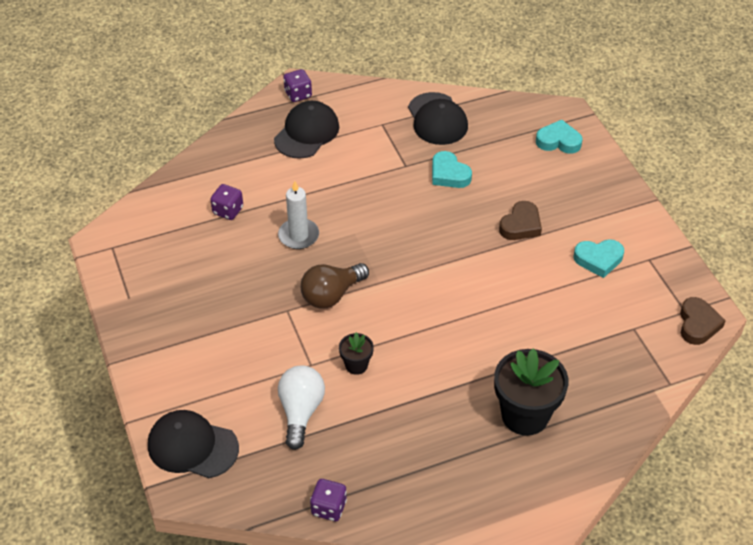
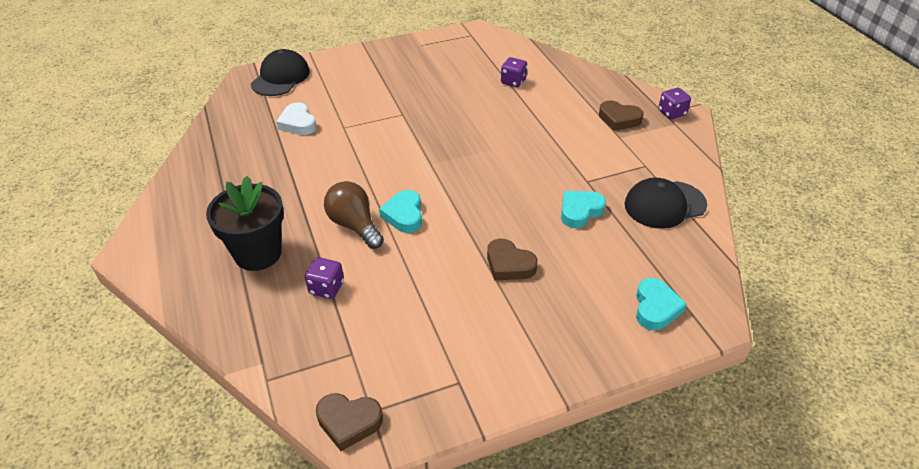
camera: 90 degrees right, 5 degrees down
(298, 235) = (486, 118): white candle -> none
(300, 411) = (298, 123): white light bulb -> white heart
(307, 133) = (619, 119): black cap -> brown heart
(329, 508) = (205, 138): purple dice -> purple dice (326, 288)
(331, 295) = (417, 136): brown light bulb -> brown light bulb (354, 225)
(356, 365) = (338, 150): black flower pot -> none
(598, 259) = (458, 330): turquoise heart -> turquoise heart (404, 215)

